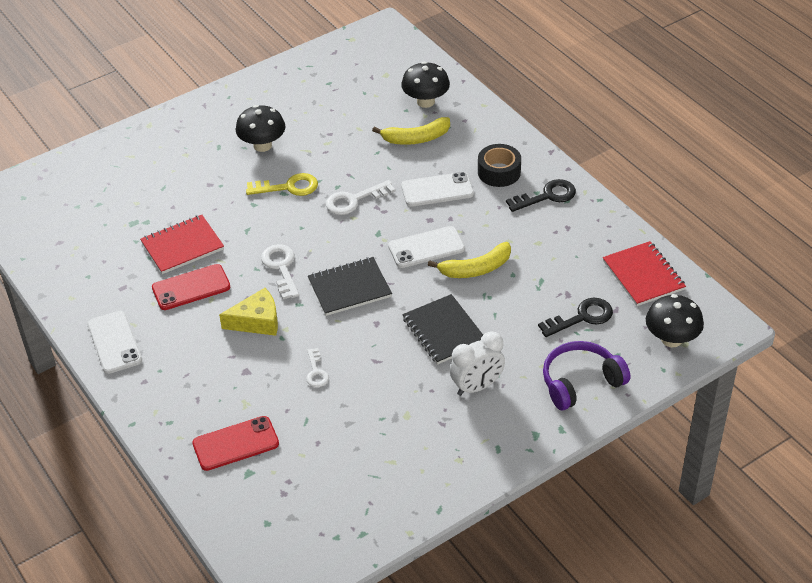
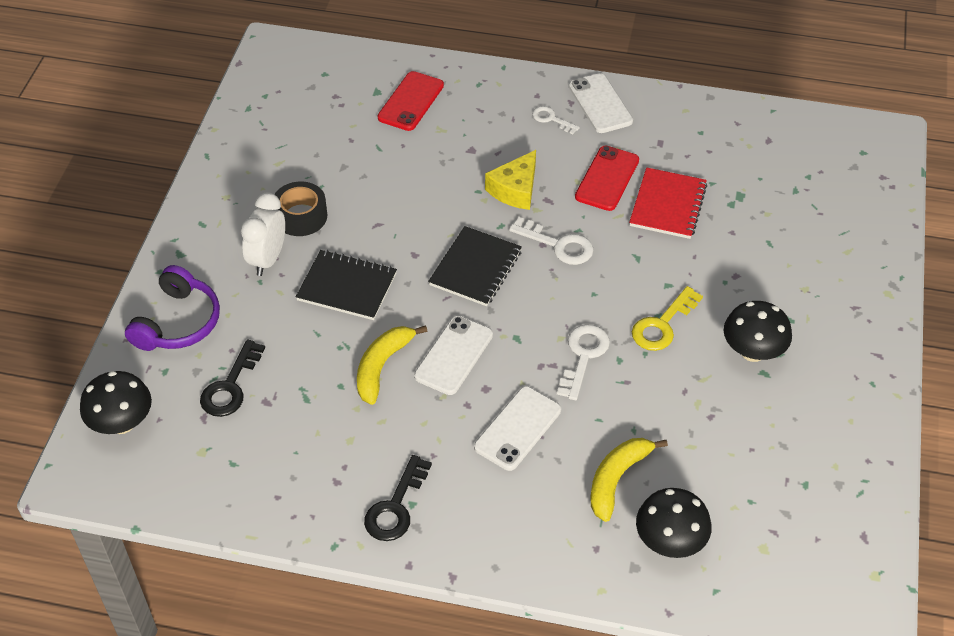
camera: 135 degrees right, 5 degrees up
(114, 342) = (600, 104): white phone -> white phone turned 45 degrees clockwise
(316, 372) = (415, 184): white key -> white key (551, 119)
(499, 172) = (479, 501): black tape -> black tape (301, 216)
(643, 275) = (205, 477): red notebook -> none

